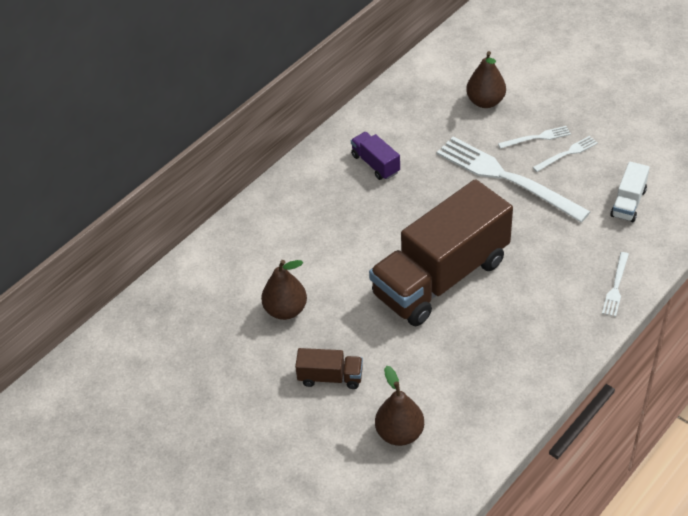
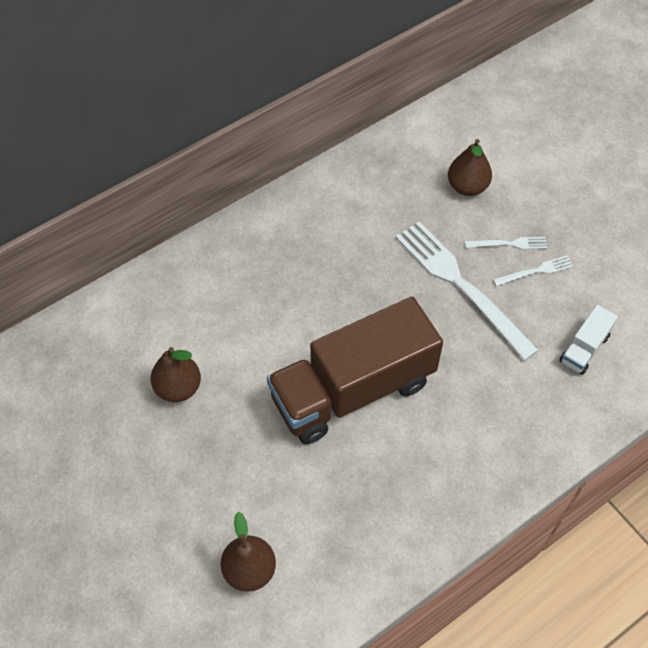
camera: 10 degrees right, 10 degrees up
(330, 377) = (198, 481): brown truck -> none
(375, 164) = (327, 234): purple truck -> none
(616, 286) = (538, 449): white fork -> none

